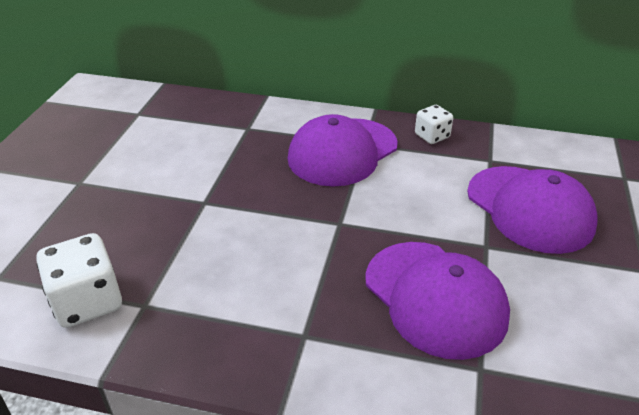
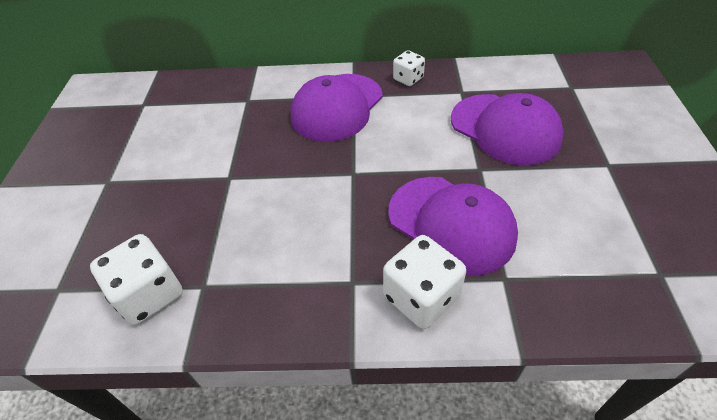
camera: 10 degrees left, 10 degrees up
(377, 368) = (421, 297): none -> white dice

